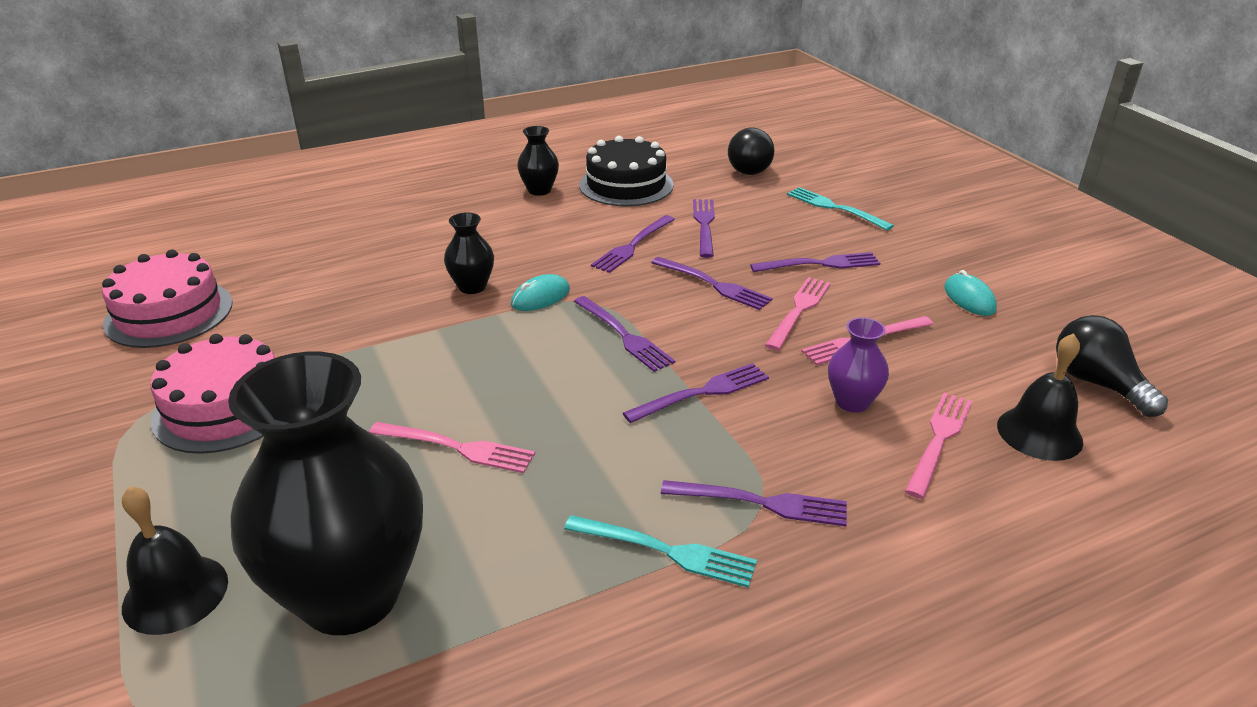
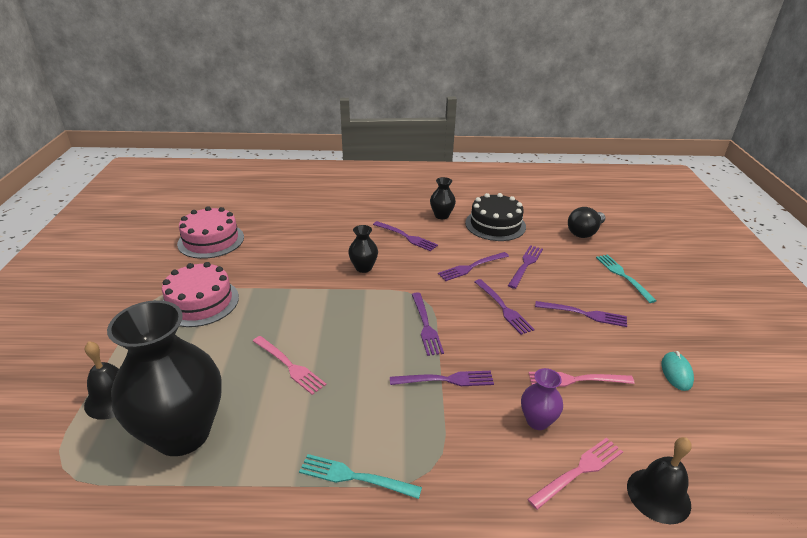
camera: 25 degrees right, 0 degrees up
(540, 297) = (395, 286): turquoise mouse -> none
(667, 551) = (354, 477): turquoise fork -> turquoise fork turned 150 degrees clockwise
(762, 503) = (431, 469): purple fork -> purple fork (406, 237)
(799, 310) = (547, 343): pink fork -> none
(1097, 383) = (733, 473): black light bulb -> none

